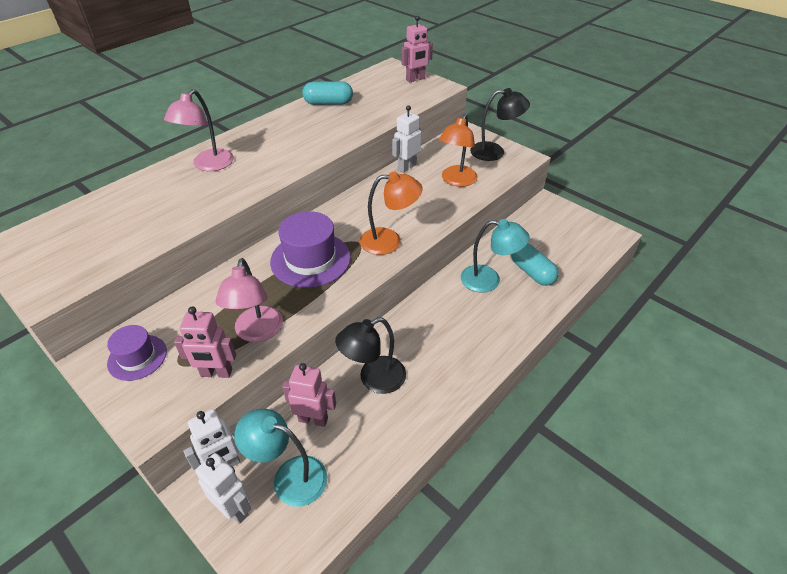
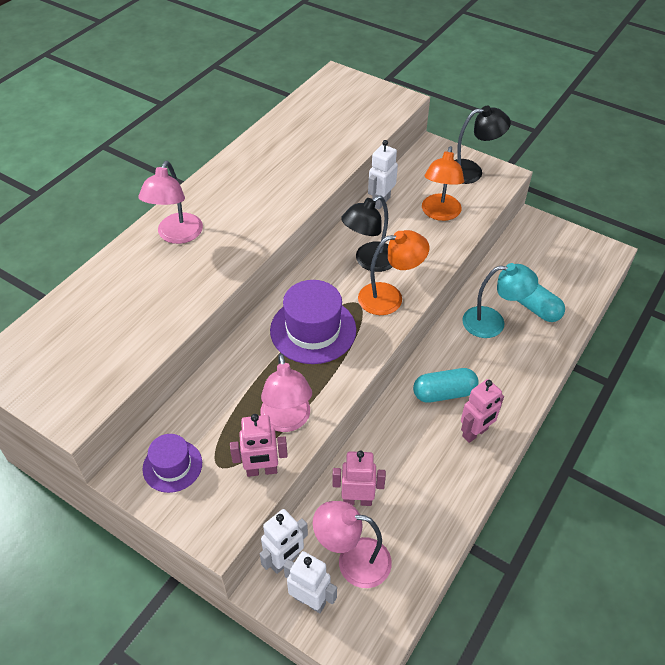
camera: 10 degrees left, 5 degrees up
(289, 476) = (353, 560): turquoise lamp -> pink lamp
(328, 103) = (281, 135): turquoise capsule -> turquoise capsule (444, 393)
(374, 379) = (405, 449): black lamp -> black lamp (369, 261)
(415, 79) = (369, 91): pink robot -> pink robot (475, 433)

